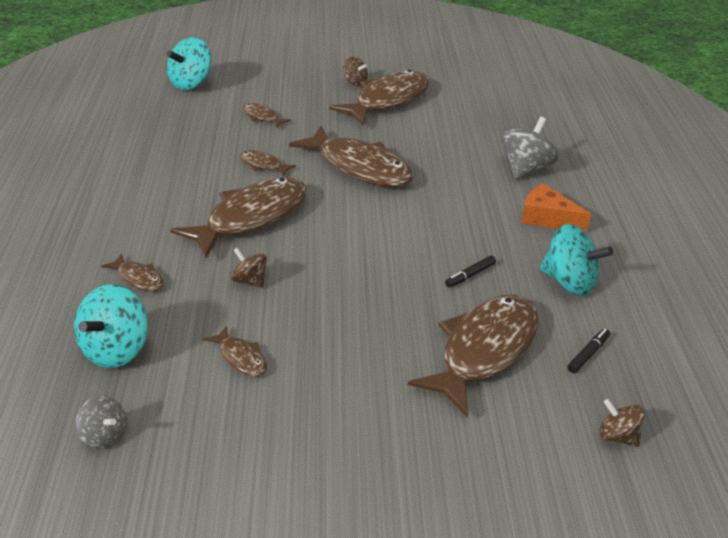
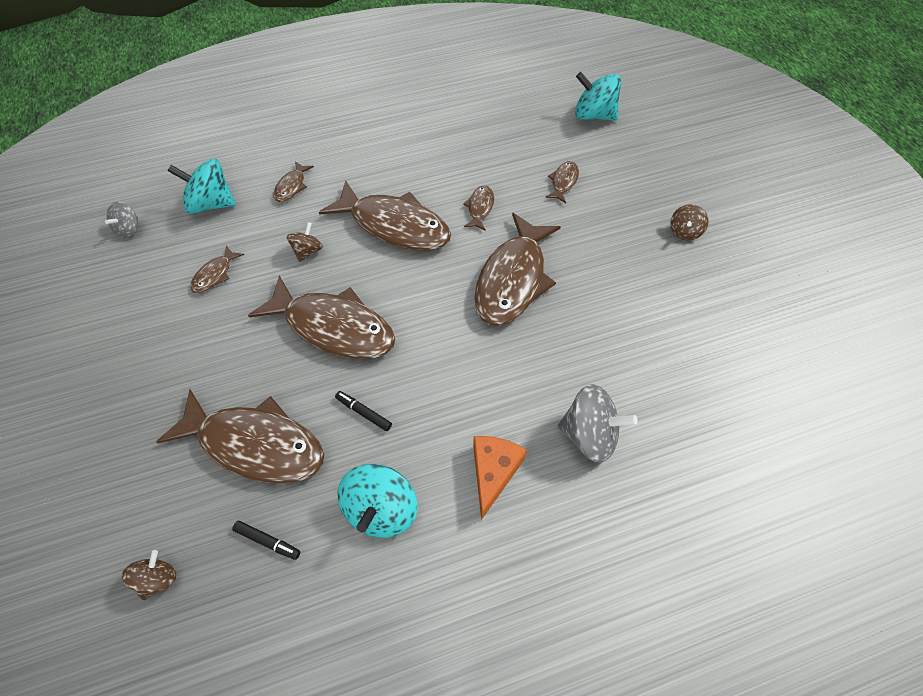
camera: 75 degrees right, 20 degrees up
(388, 100) = (664, 270): brown fish -> brown fish (333, 327)

